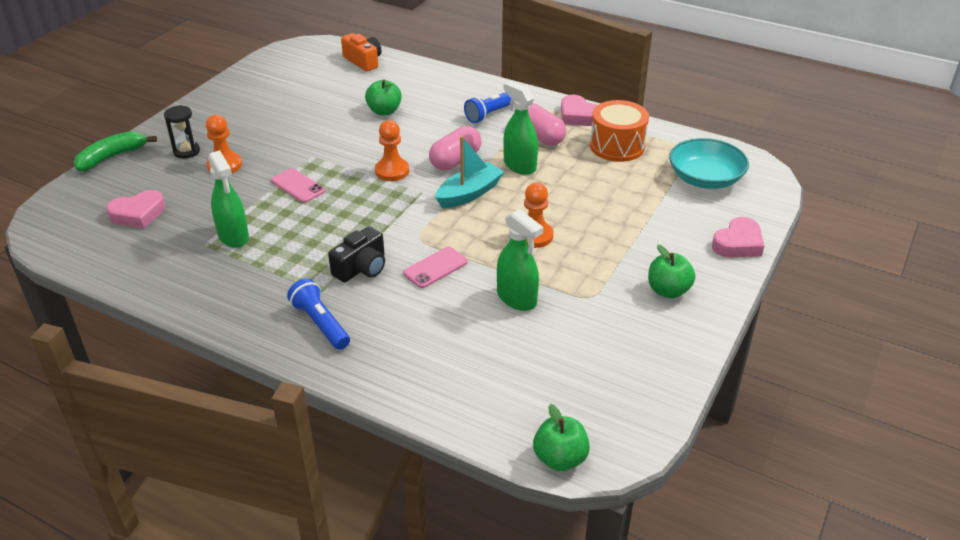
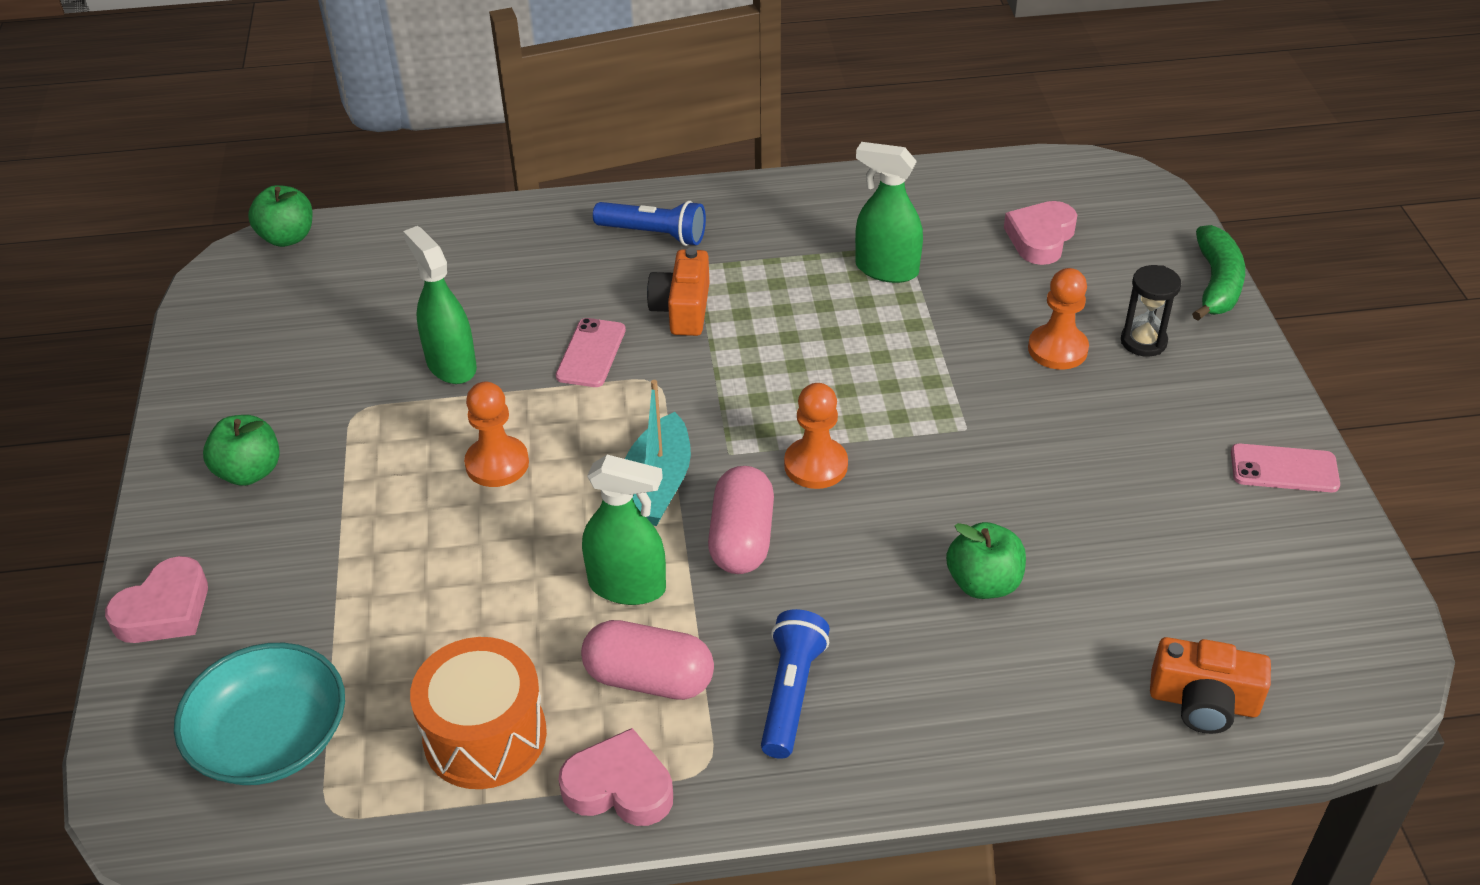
camera: 145 degrees right, 5 degrees up
(298, 186) = (912, 371): pink phone -> pink phone (1284, 469)
(361, 268) = (682, 309): black camera -> orange camera
(517, 298) = (451, 365): green spray bottle -> green spray bottle turned 45 degrees clockwise
(738, 243) = (165, 610): pink heart -> pink heart turned 150 degrees counterclockwise

